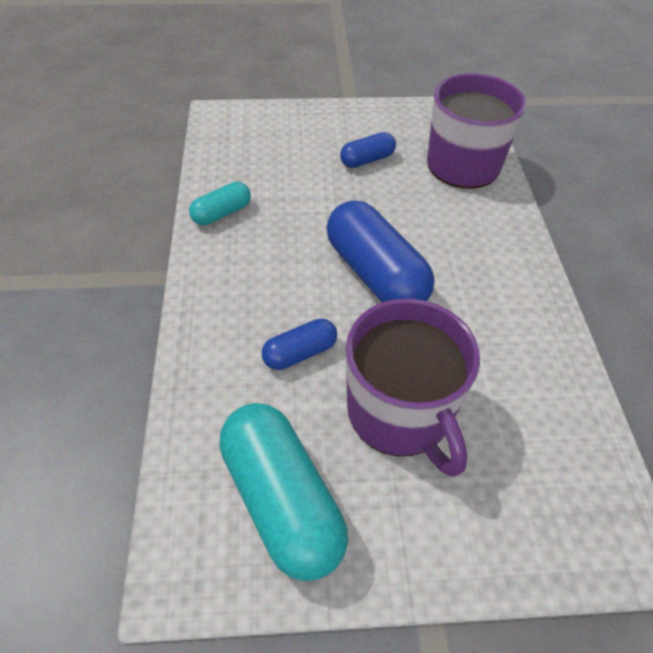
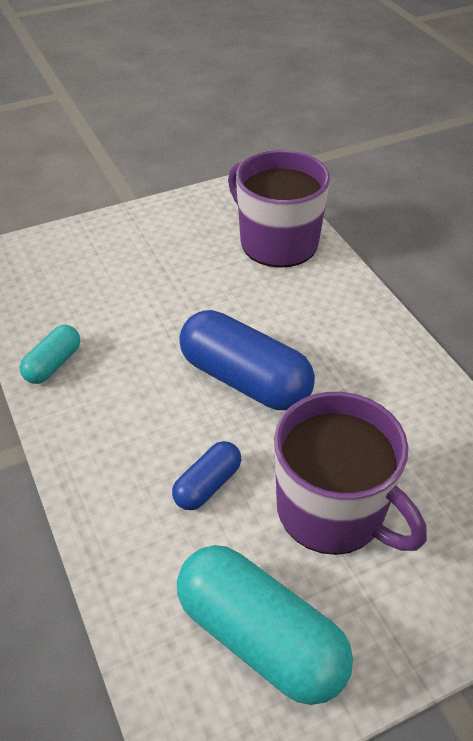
camera: 20 degrees left, 5 degrees down
(367, 160) = (181, 263): blue capsule -> none

